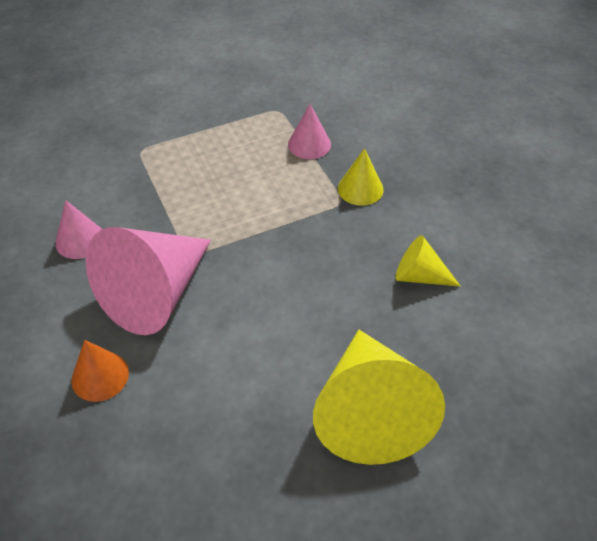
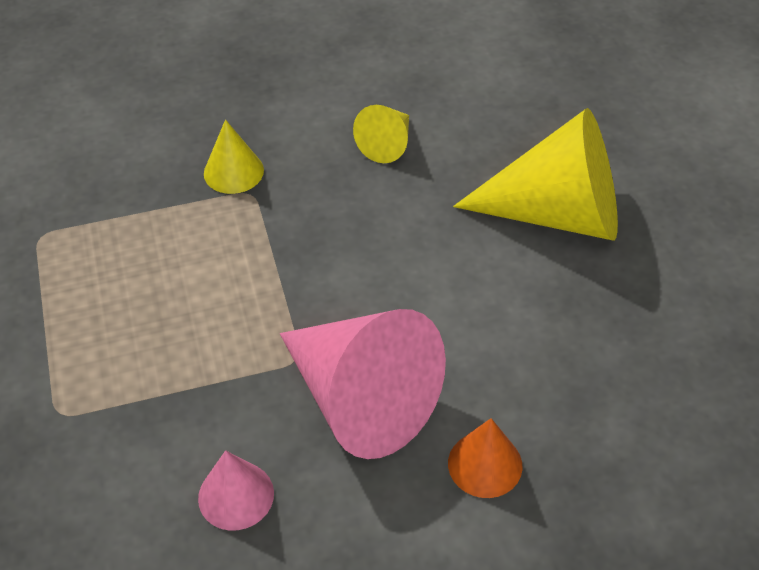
camera: 80 degrees left, 0 degrees up
(309, 144) = (129, 210): pink cone -> none

